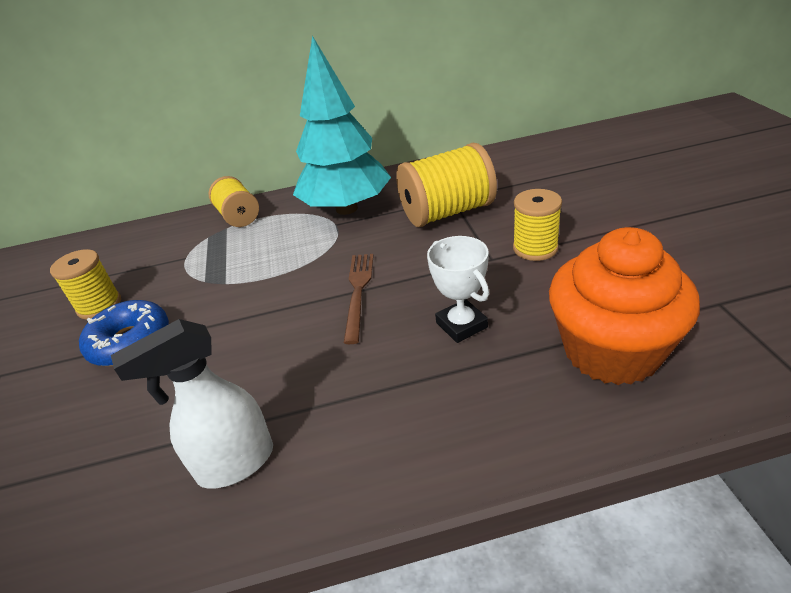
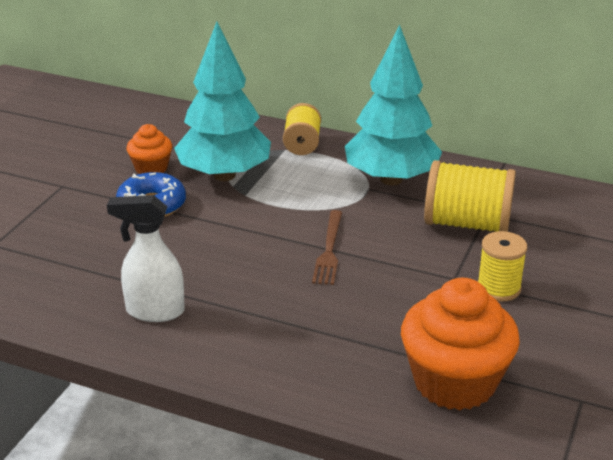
camera: 30 degrees right, 5 degrees down
(99, 305) = (151, 168): yellow spool -> orange cupcake
(187, 275) = (224, 175): none -> turquoise tree
(358, 292) = (329, 250): brown fork -> brown fork turned 150 degrees clockwise
(461, 325) = (373, 310): white trophy -> none

